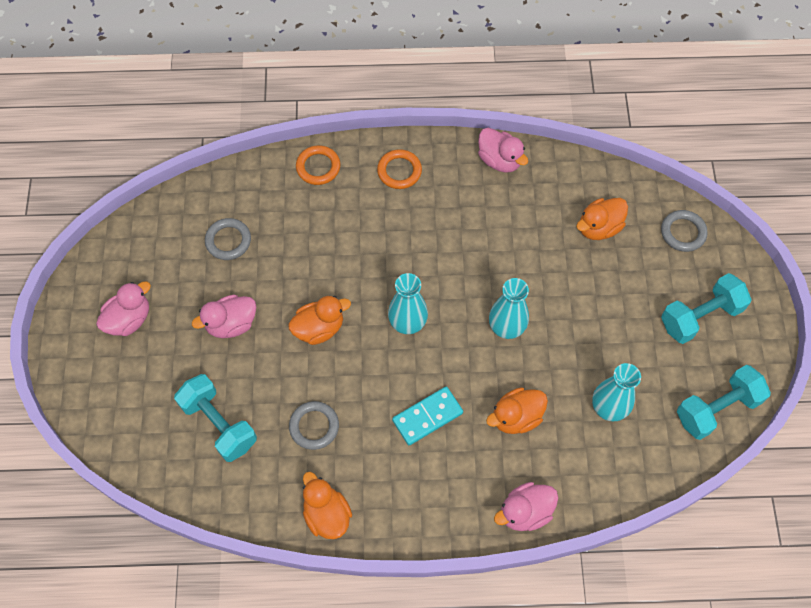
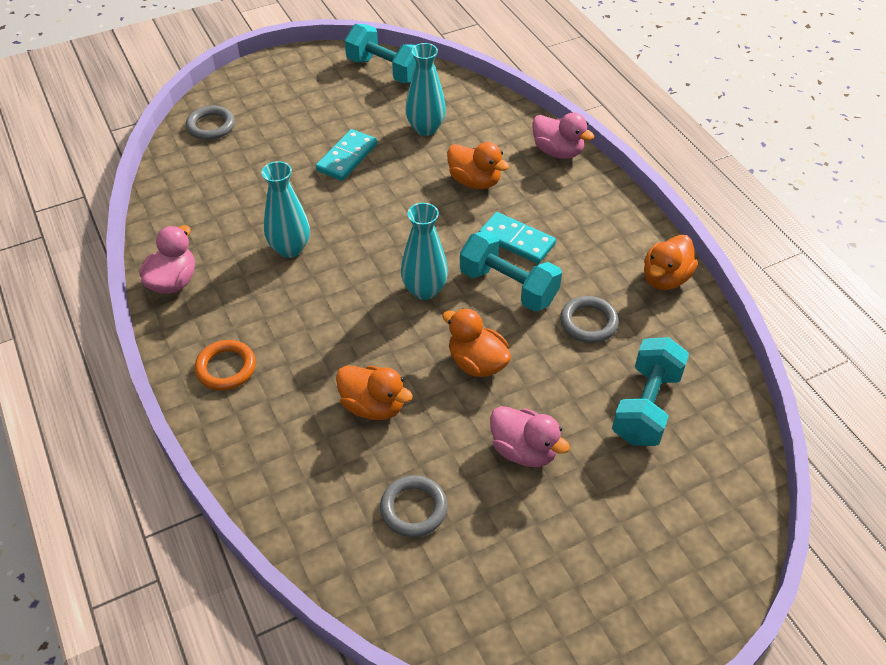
camera: 115 degrees left, 15 degrees down
(129, 319) = (588, 570): pink duck -> none
(318, 167) = (254, 456): orange ring -> none
(506, 327) = (384, 214): turquoise vase -> turquoise vase (290, 248)
(594, 325) = (347, 157): none -> turquoise domino
(599, 227) = (231, 182): orange duck -> orange duck (373, 406)
(700, 316) = (300, 97): turquoise dumbbell -> turquoise dumbbell (508, 286)

